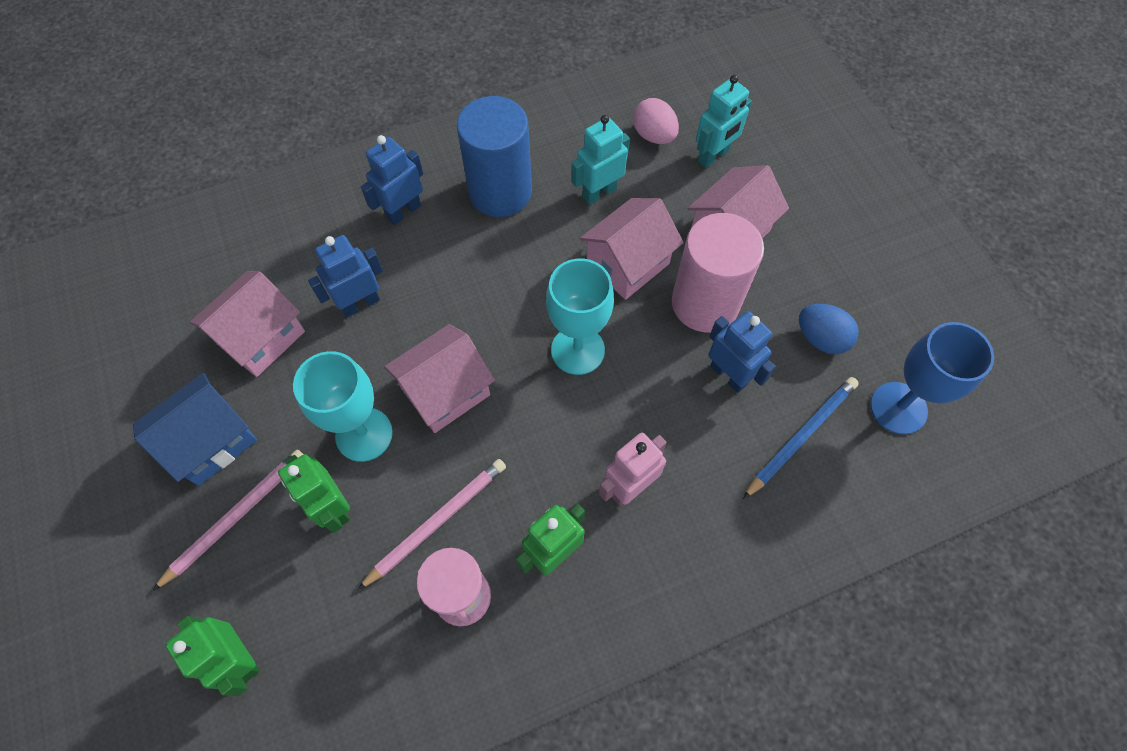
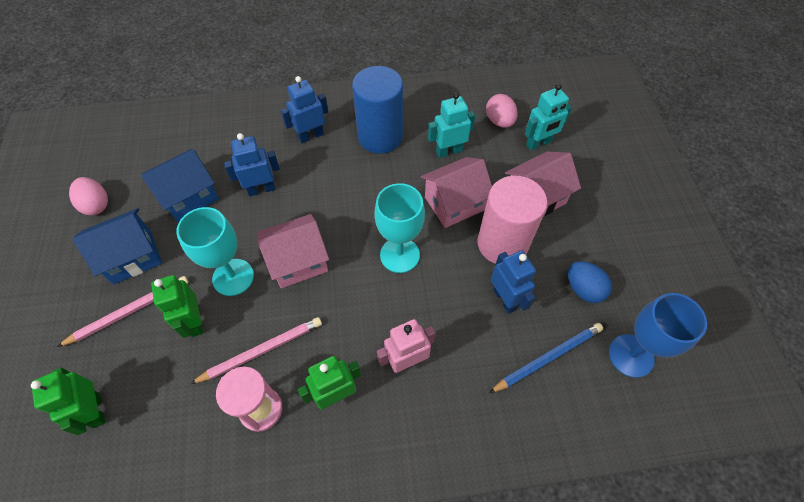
camera: 15 degrees right, 5 degrees down
(129, 381) = (96, 205): none -> pink egg
(261, 337) = (189, 197): pink house -> blue house

